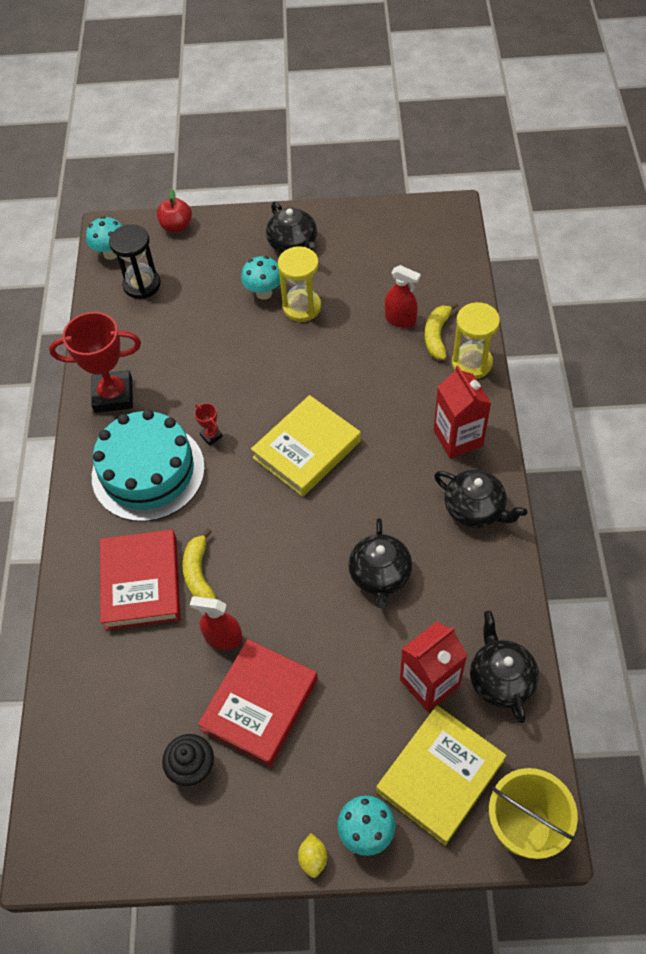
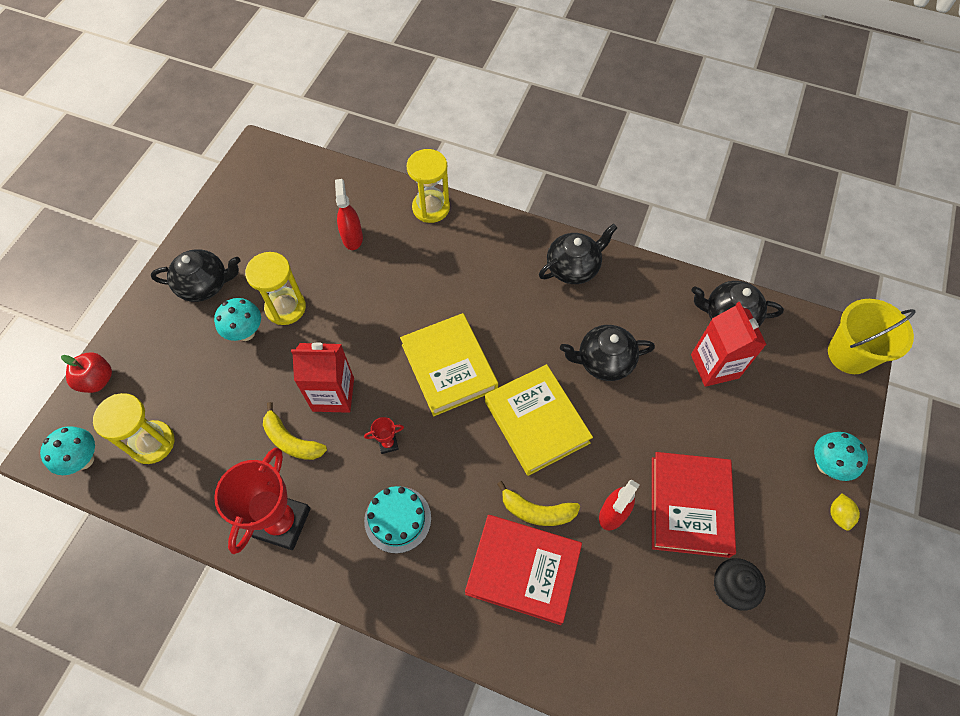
camera: 70 degrees left, 5 degrees up
(142, 284) = (152, 443): black hourglass -> yellow hourglass
(148, 471) = (397, 519): turquoise cake -> turquoise cake, size x0.54
(259, 704) = (689, 506): red book -> red book turned 45 degrees clockwise
(313, 858) = (838, 515): yellow lemon -> yellow lemon turned 75 degrees clockwise
(380, 575) = (604, 361): black teapot -> black teapot turned 150 degrees clockwise
(400, 319) = (352, 238): red spray bottle -> red spray bottle turned 60 degrees counterclockwise
(437, 335) = (387, 219): yellow banana -> yellow banana (291, 441)
(440, 776) = (795, 392): yellow book -> yellow book (536, 422)
(458, 438) = (499, 249): red carton -> red carton (333, 394)

